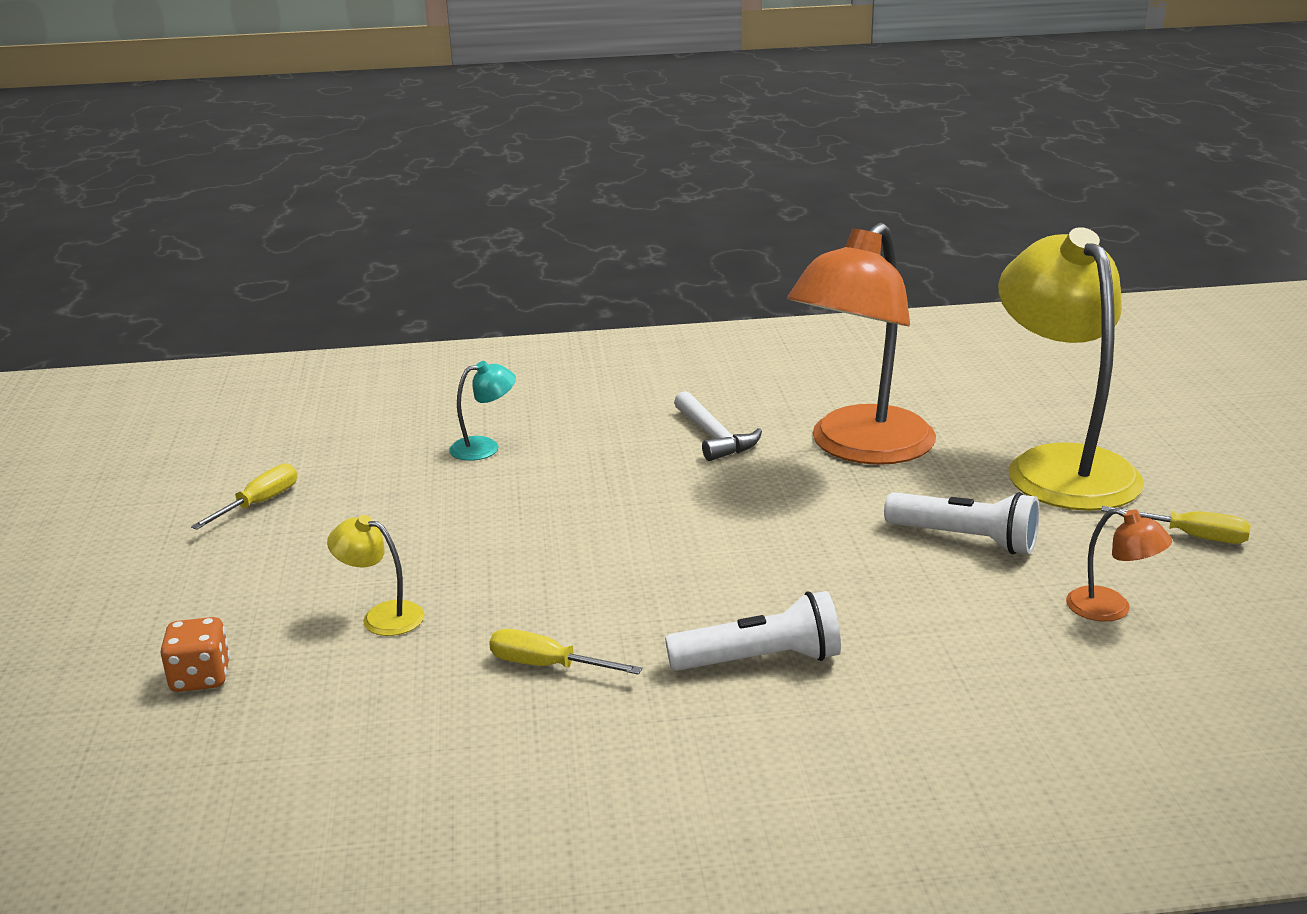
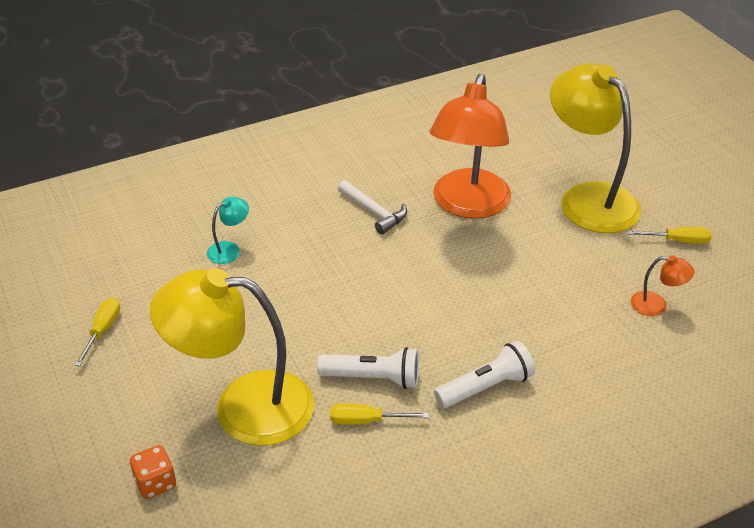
camera: 20 degrees left, 15 degrees up
(382, 616) = (243, 406): yellow lamp -> yellow lamp, size x2.49
(965, 539) = (559, 269): white flashlight -> white flashlight (373, 378)

